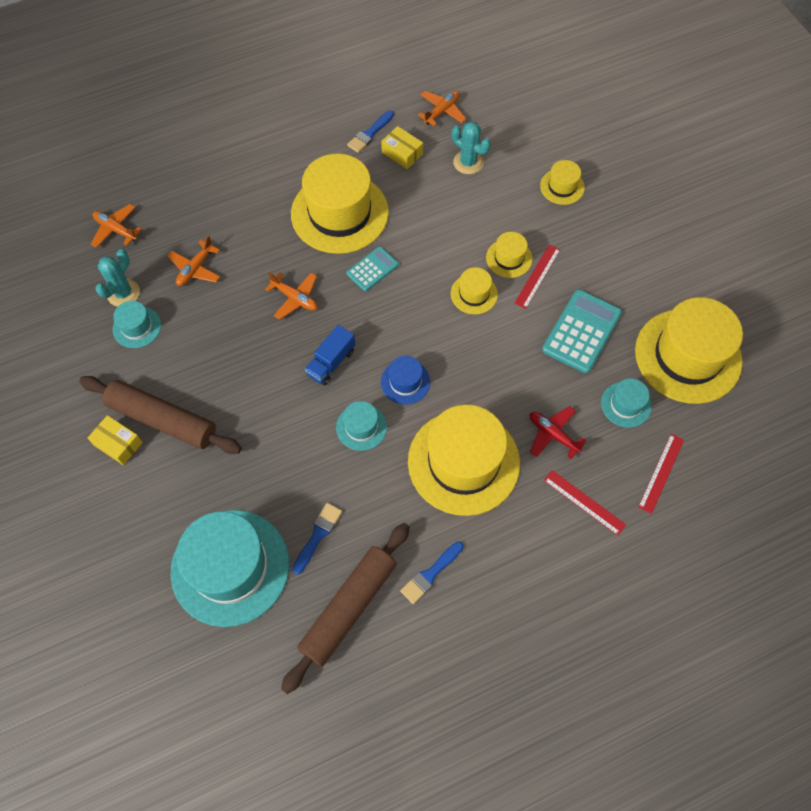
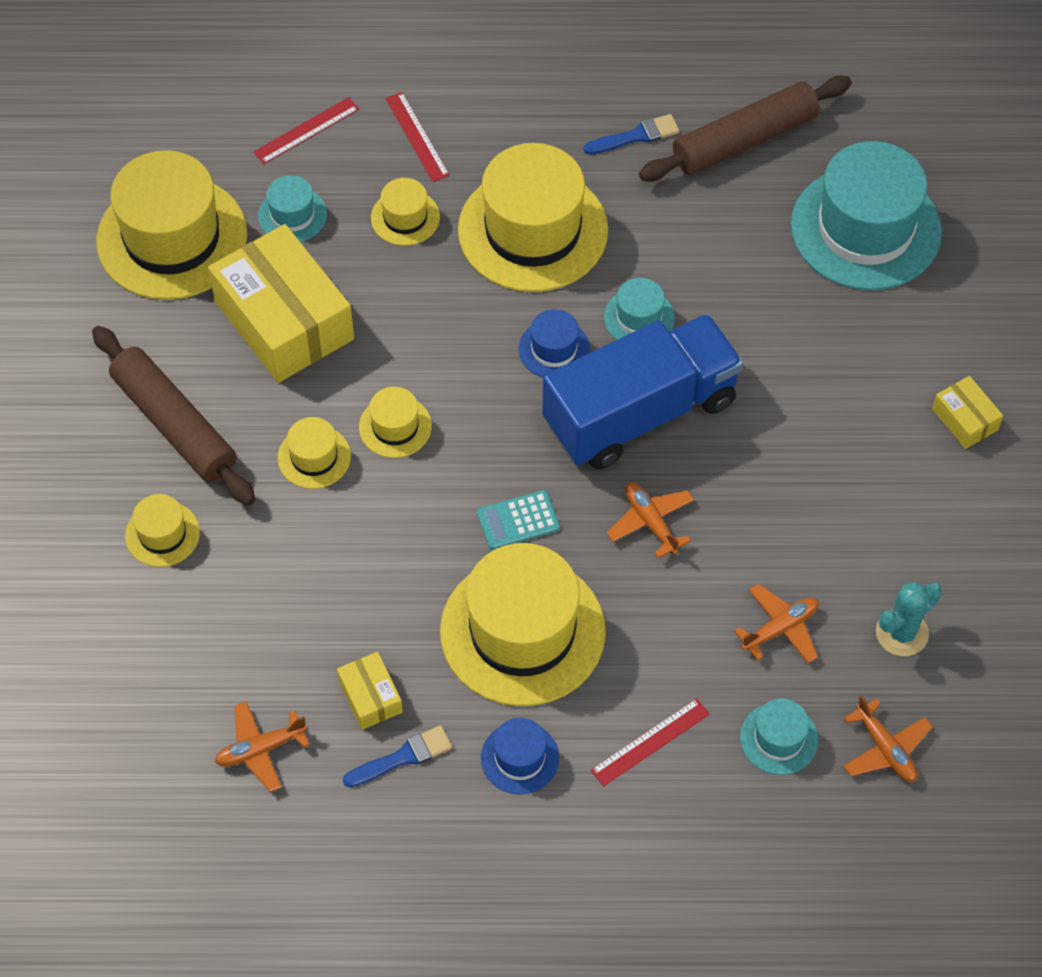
camera: 155 degrees left, 5 degrees down
(137, 327) = (896, 571): turquoise hat -> turquoise hat (779, 738)
(163, 420) = (896, 427): brown rolling pin -> brown rolling pin (174, 424)
(310, 154) = (520, 758): none -> blue hat
(318, 535) = (748, 221): blue brush -> none
(331, 362) = (640, 412): blue truck -> blue truck, size x2.31
(468, 162) = (276, 635): turquoise cactus -> none
(537, 276) = (291, 415): red ruler -> red ruler (650, 742)
(553, 434) = (405, 217): red plane -> yellow hat
(581, 331) = (284, 320): turquoise calculator -> yellow box

